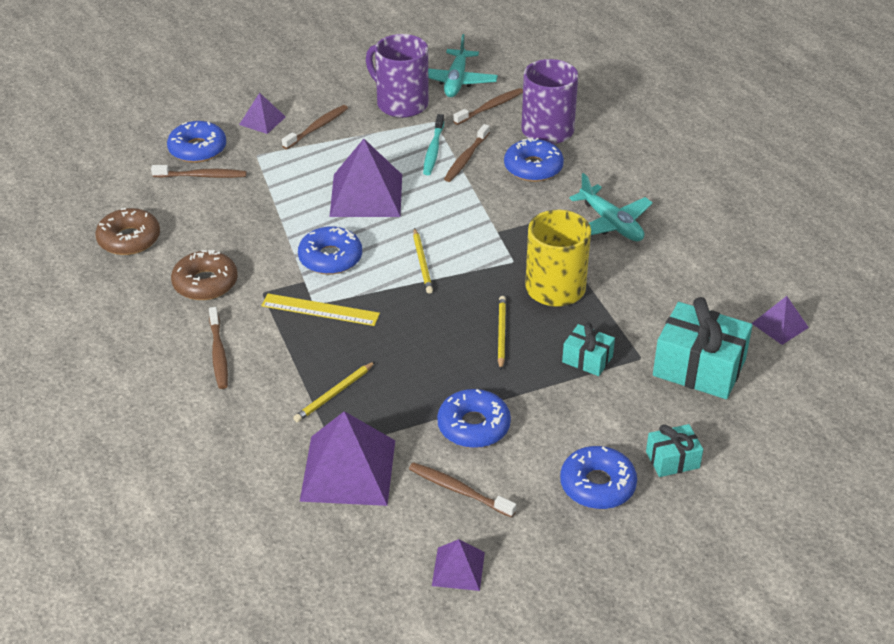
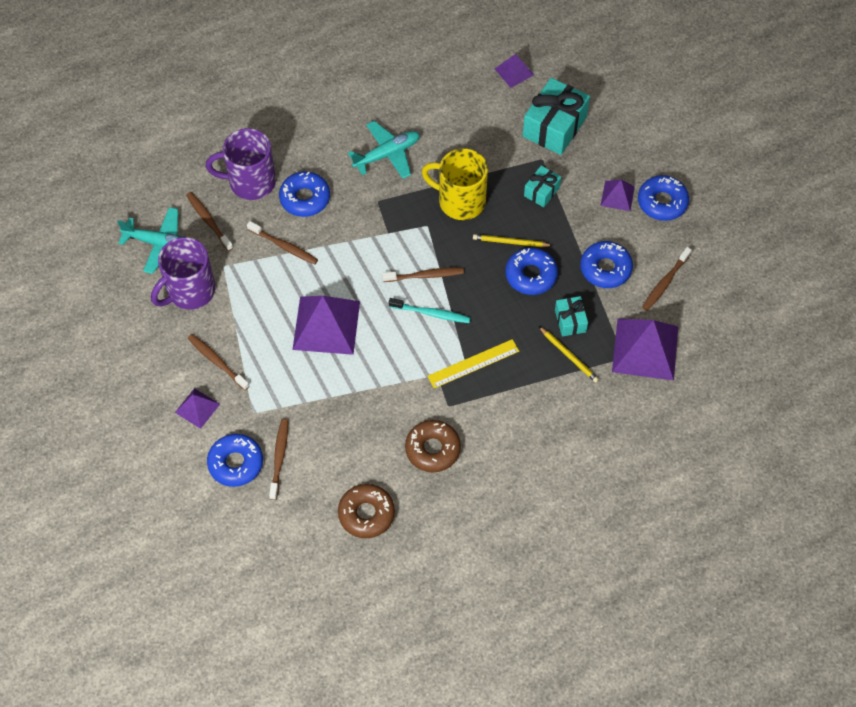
camera: 85 degrees left, 20 degrees up
(218, 354) = (520, 436): brown toothbrush -> brown toothbrush (425, 275)
(320, 309) = (473, 363): yellow ruler -> yellow ruler turned 45 degrees clockwise
(330, 258) = (409, 355): blue donut -> blue donut (531, 275)
(422, 263) = (422, 288): yellow pencil -> none
(433, 150) = (268, 270): turquoise toothbrush -> turquoise toothbrush (431, 313)
(458, 568) = (732, 288): purple pyramid -> purple pyramid (617, 196)
(672, 460) = (640, 157): turquoise gift -> turquoise gift (570, 321)

